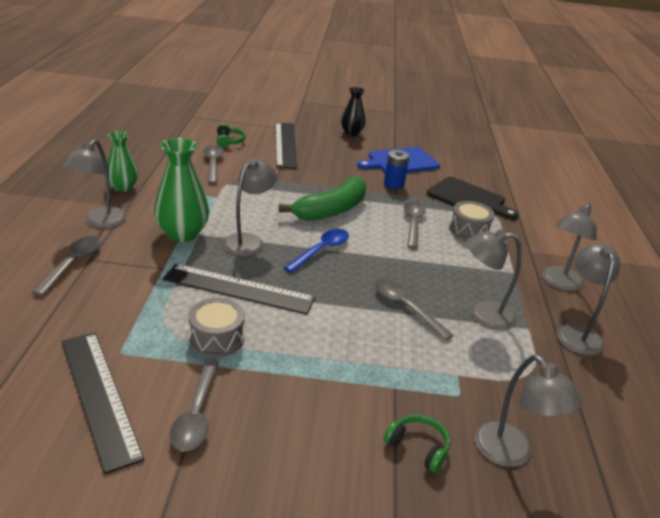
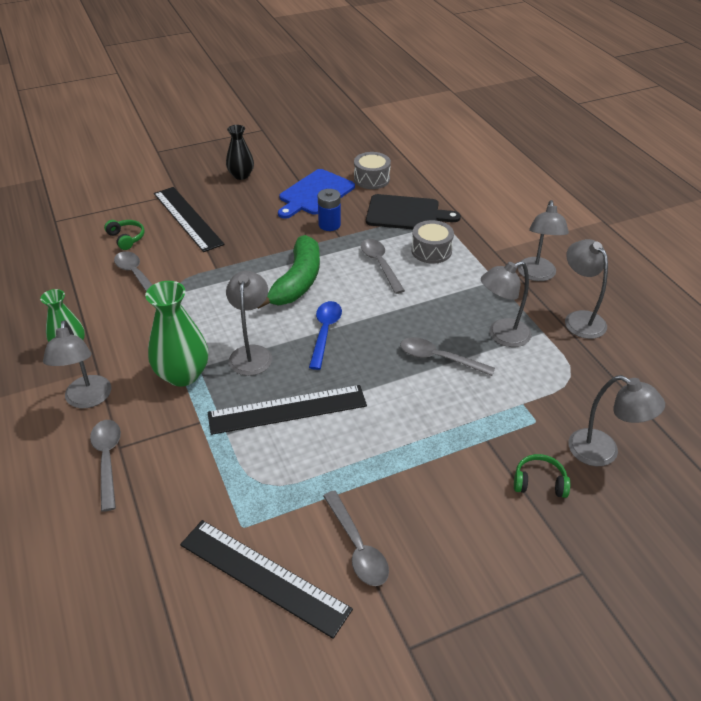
camera: 25 degrees left, 10 degrees up
(217, 338) = (312, 469): grey drum -> grey drum (371, 179)

